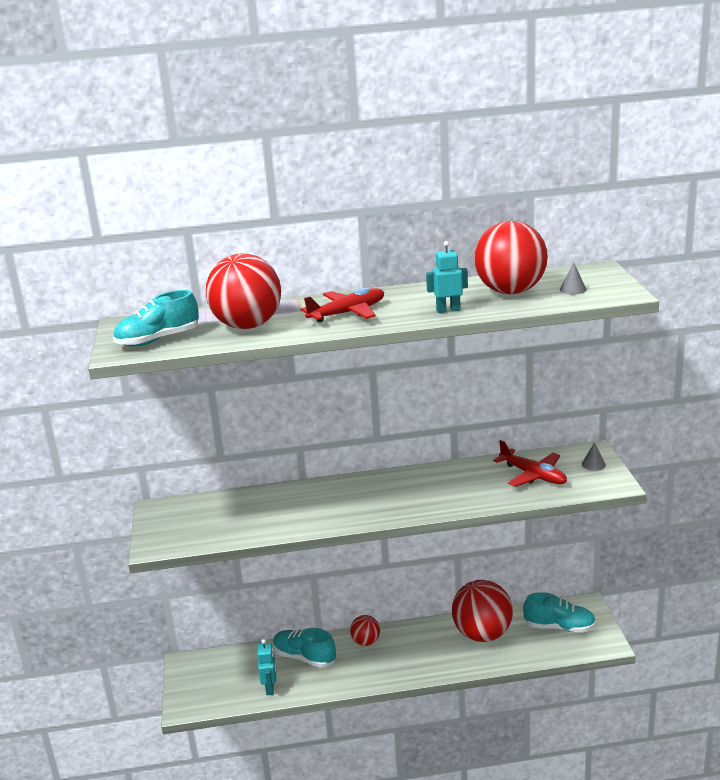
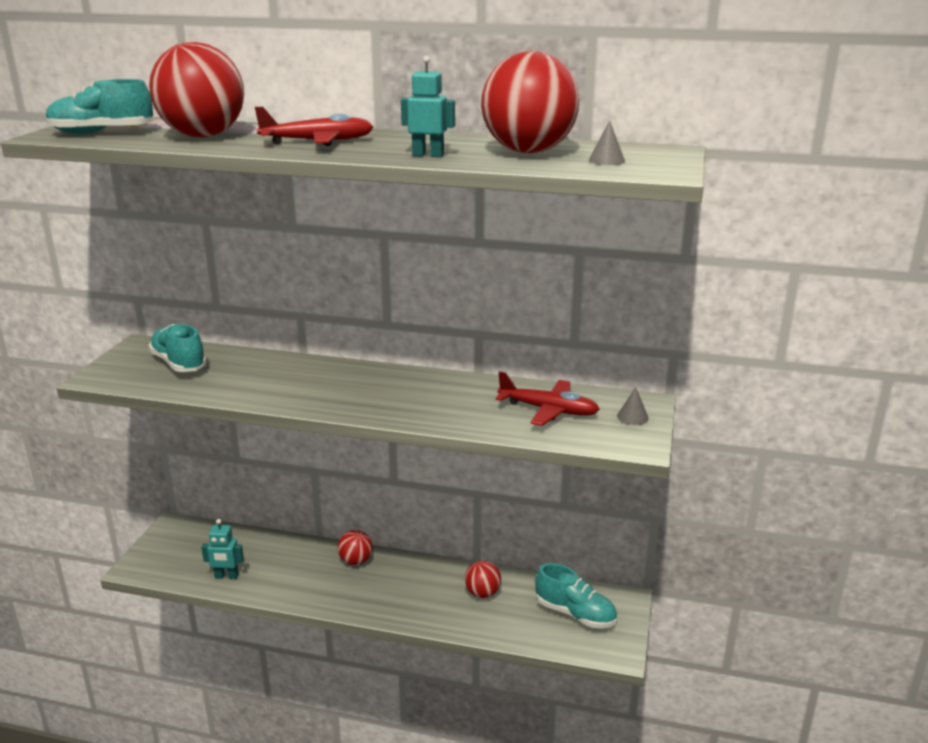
camera: 20 degrees right, 0 degrees up
(270, 688) = (226, 576): turquoise robot -> turquoise robot turned 75 degrees clockwise
(304, 657) = (284, 557): turquoise shoe -> turquoise shoe (179, 363)
(482, 634) = (482, 593): red ball -> red ball, size x0.50
(533, 475) = (548, 410): red plane -> red plane turned 45 degrees counterclockwise

